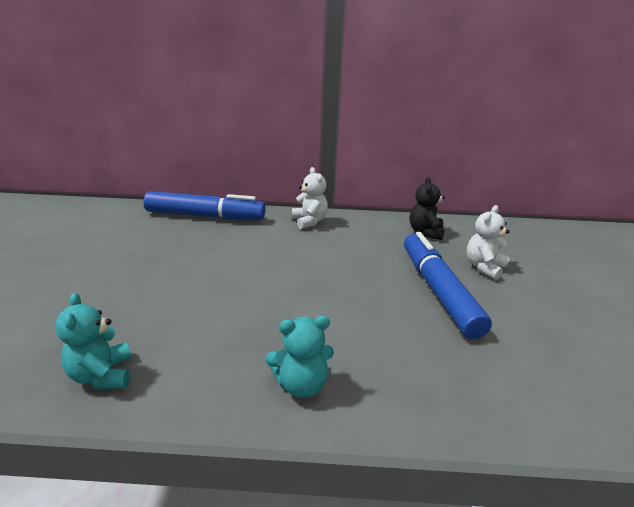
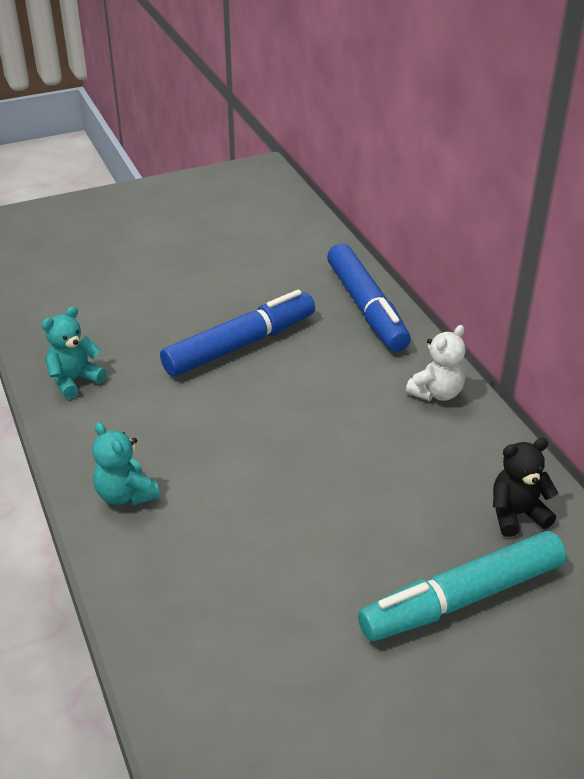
camera: 65 degrees right, 10 degrees up
(438, 291) = (358, 559): blue marker -> blue marker (240, 345)
(484, 267) = (462, 598): white teddy bear -> turquoise marker

